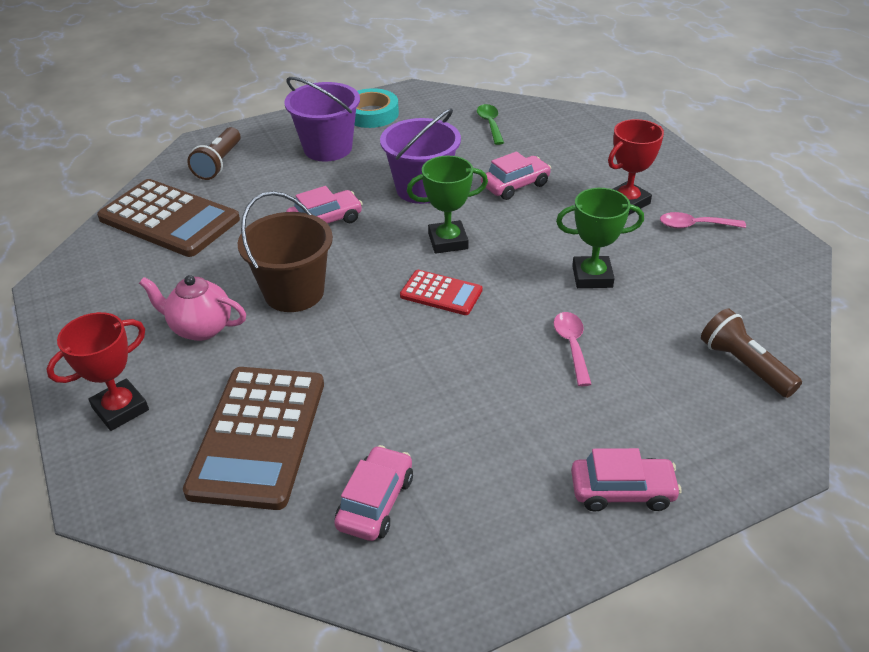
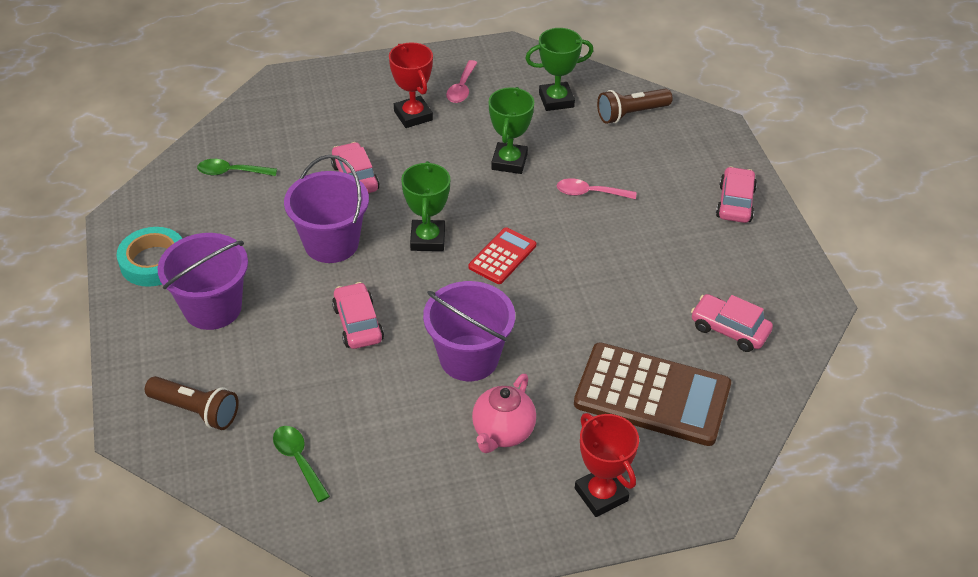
camera: 80 degrees left, 5 degrees up
(169, 219) = (298, 460): brown calculator -> green spoon
(294, 292) = (469, 358): brown bucket -> purple bucket
(725, 297) = (556, 100): none -> green trophy

